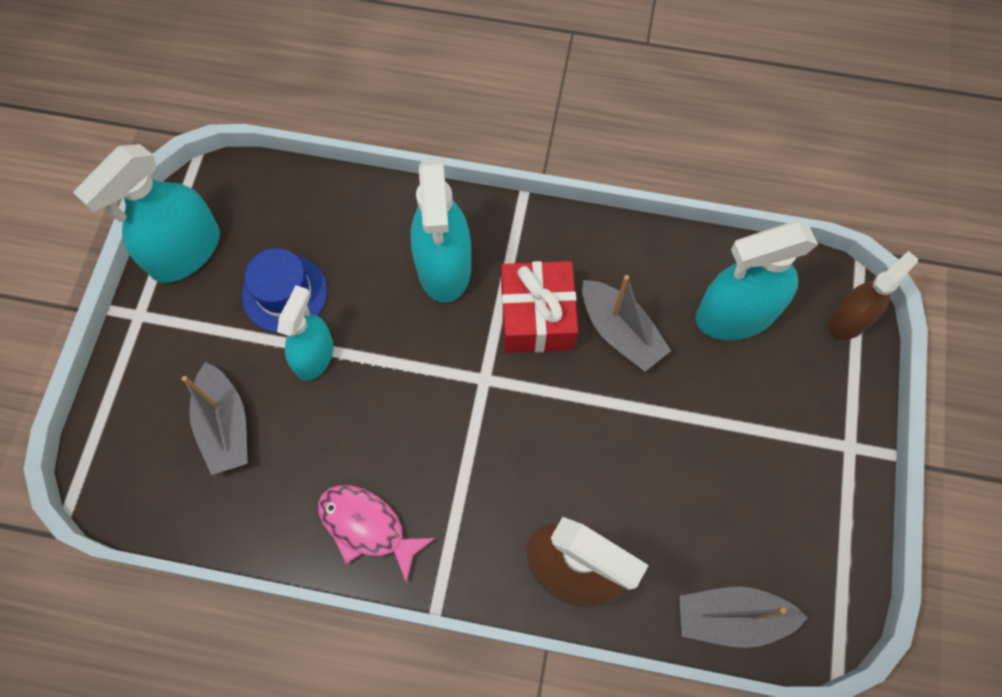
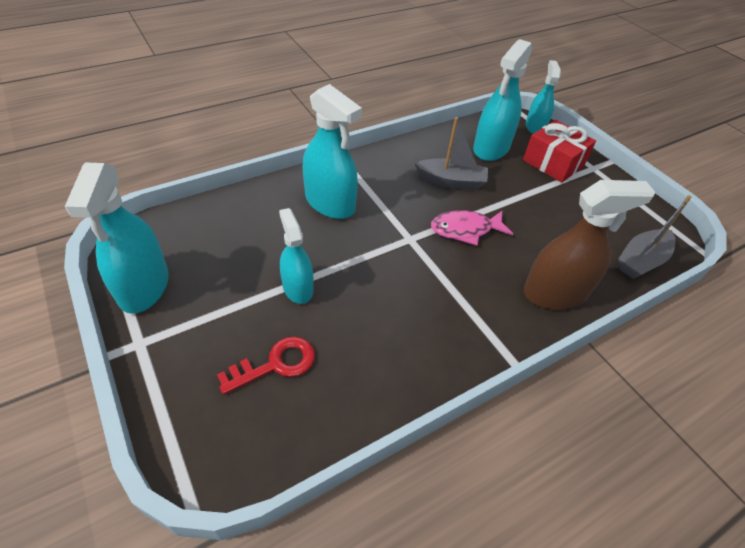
camera: 45 degrees left, 20 degrees down
(225, 426) = (275, 364): grey boat -> red key
(284, 293) = (243, 268): blue hat -> none
(367, 527) = (430, 353): pink fish -> pink fish (465, 230)
(537, 317) = (404, 197): red gift -> red gift (553, 163)
(849, 319) = (535, 127): brown spray bottle -> turquoise spray bottle

